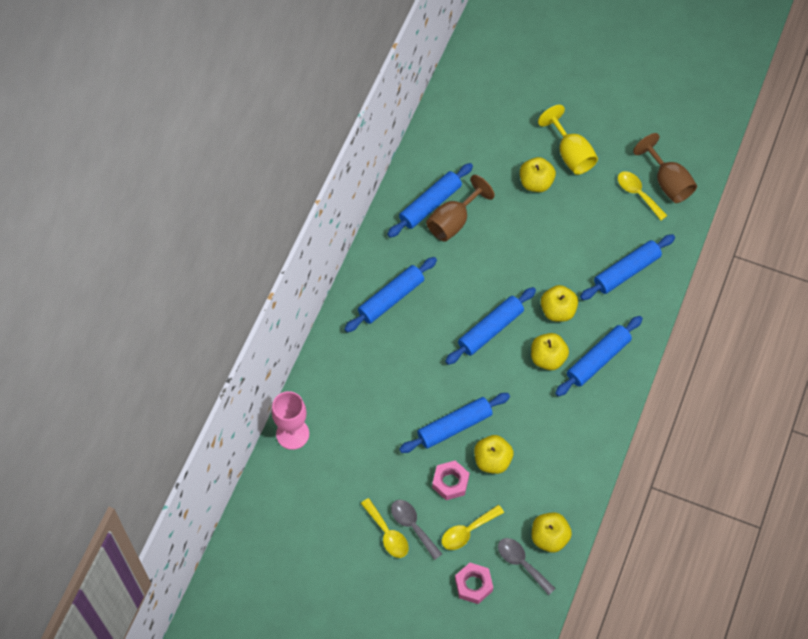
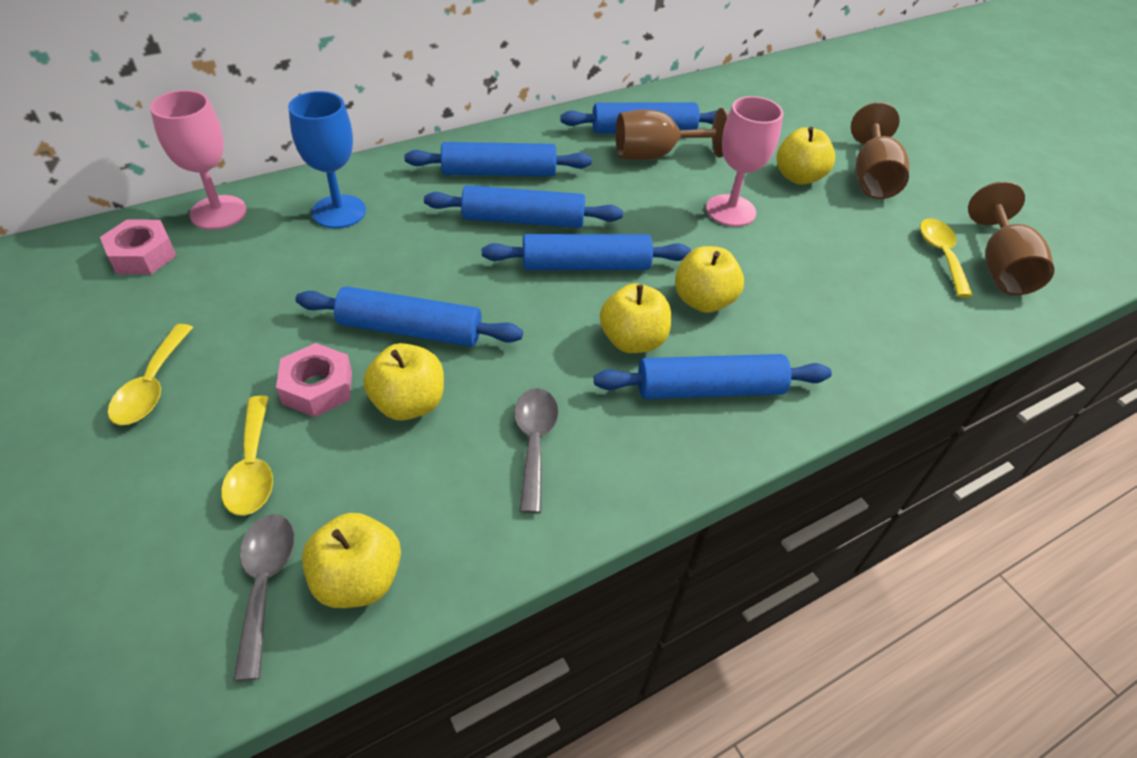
camera: 35 degrees right, 15 degrees down
(346, 387) = (339, 212): none -> blue goblet
(412, 526) = (195, 402): grey spoon -> grey spoon (534, 442)
(467, 531) = (253, 467): yellow spoon -> yellow spoon turned 105 degrees counterclockwise
(473, 585) = (153, 553): pink nut -> pink nut (143, 255)
(523, 237) = (730, 210): none -> pink goblet
(571, 154) = (871, 177): yellow goblet -> brown goblet
(626, 271) = (853, 319): blue rolling pin -> blue rolling pin (523, 220)

